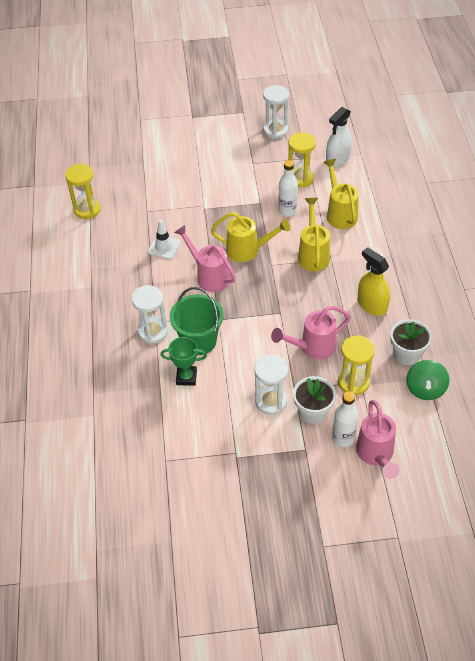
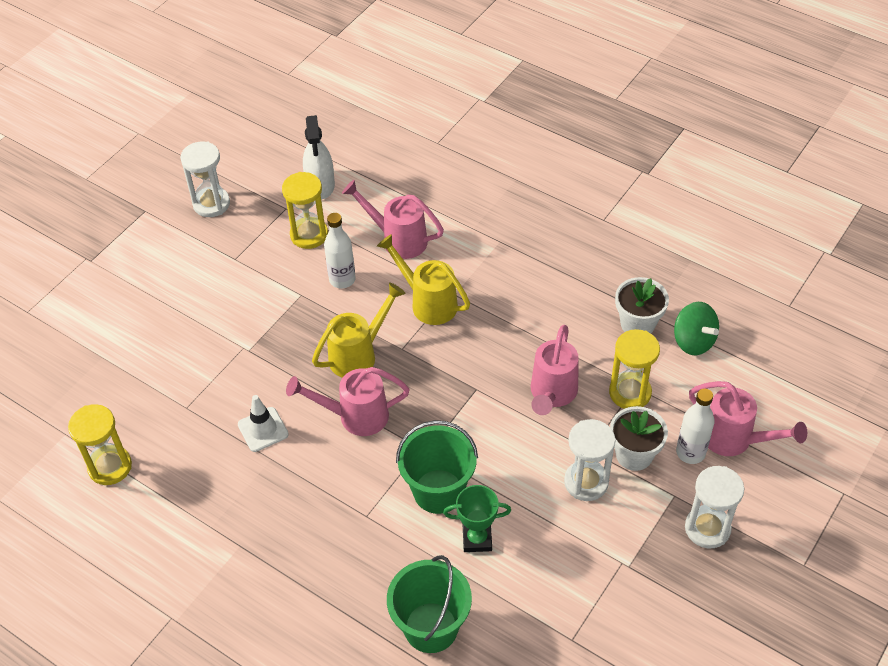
camera: 50 degrees left, 0 degrees up
(116, 393) = (431, 627): none -> green bucket
(153, 332) = (378, 528): white hourglass -> white hourglass (707, 528)
(186, 377) = (477, 539): green trophy -> green trophy turned 45 degrees clockwise
(340, 213) = (398, 239): yellow watering can -> pink watering can
(372, 305) = (548, 304): yellow spray bottle -> none

